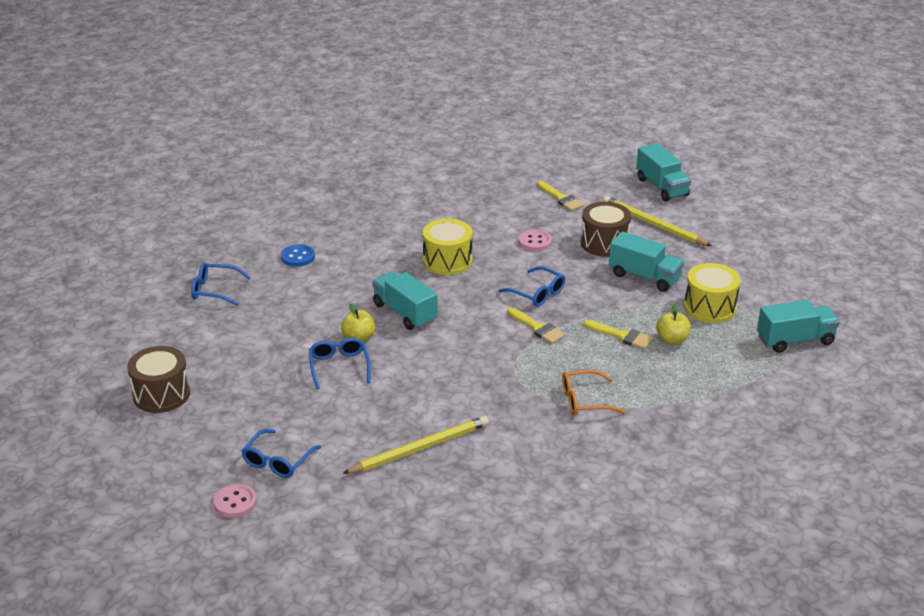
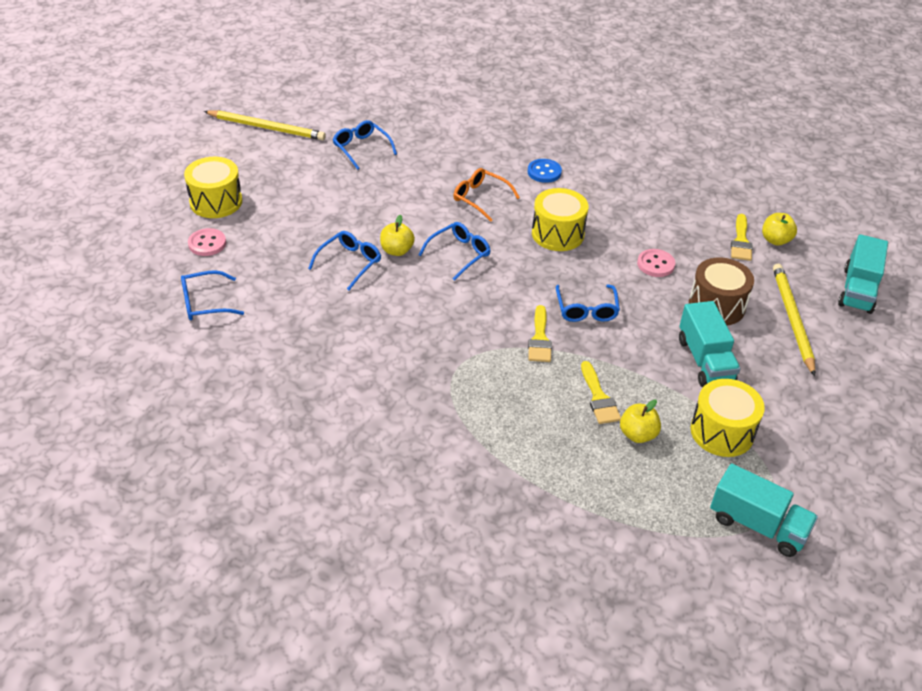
camera: 45 degrees right, 10 degrees up
(161, 394) = (216, 202): brown drum -> yellow drum
(235, 502) = (137, 312): pink button -> pink button (207, 243)
(298, 257) = (453, 159): blue button -> blue button (544, 172)
(405, 313) = (459, 254): turquoise truck -> blue glasses
(420, 448) = (302, 368): yellow pencil -> yellow pencil (267, 128)
(579, 186) = (775, 240): none -> yellow apple
(585, 400) = (479, 428): orange glasses -> orange glasses (480, 198)

